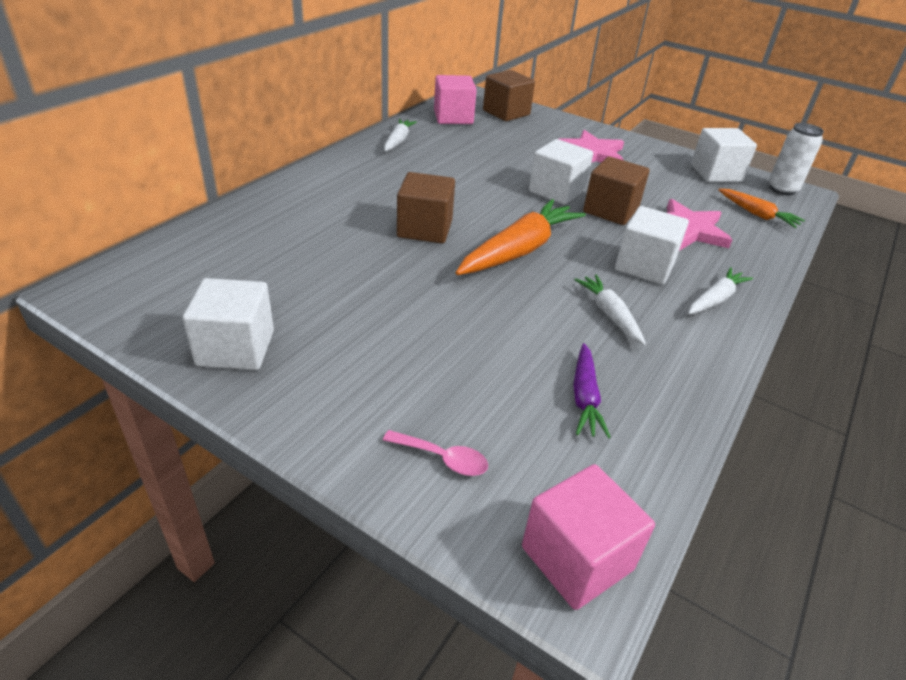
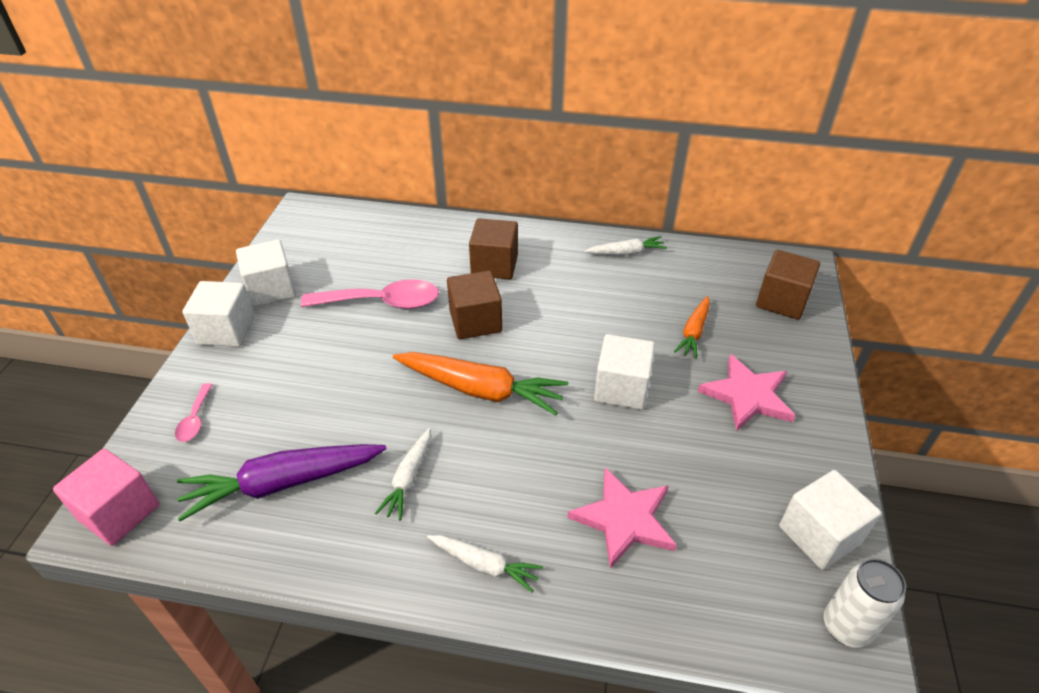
camera: 70 degrees right, 5 degrees up
(345, 273) = (381, 302): none -> pink spoon
(453, 117) = (721, 268): pink cube -> none
(584, 397) = (283, 483): purple carrot -> purple carrot, size x1.81
(610, 210) = (615, 441): brown cube -> brown cube (494, 265)
(610, 315) = (409, 478): white carrot -> white carrot turned 150 degrees clockwise
(644, 266) = (513, 491): white cube -> white cube (227, 330)
(757, 214) = (730, 596): orange carrot -> orange carrot (694, 332)

